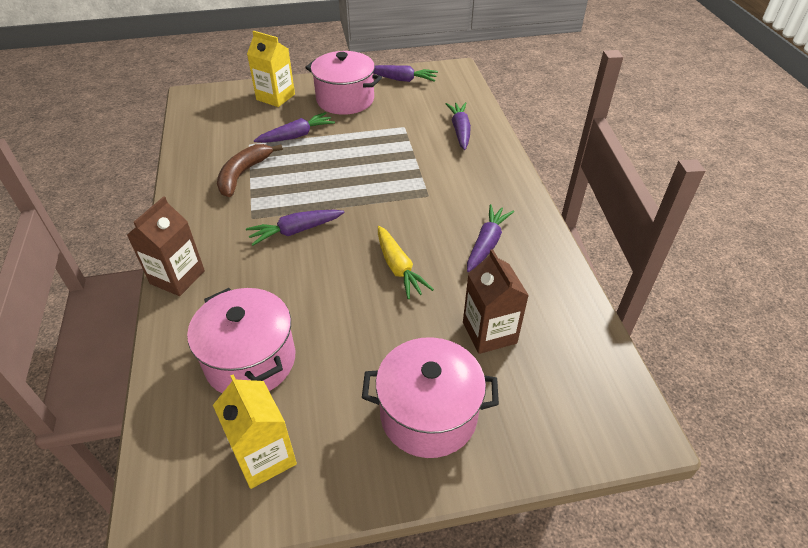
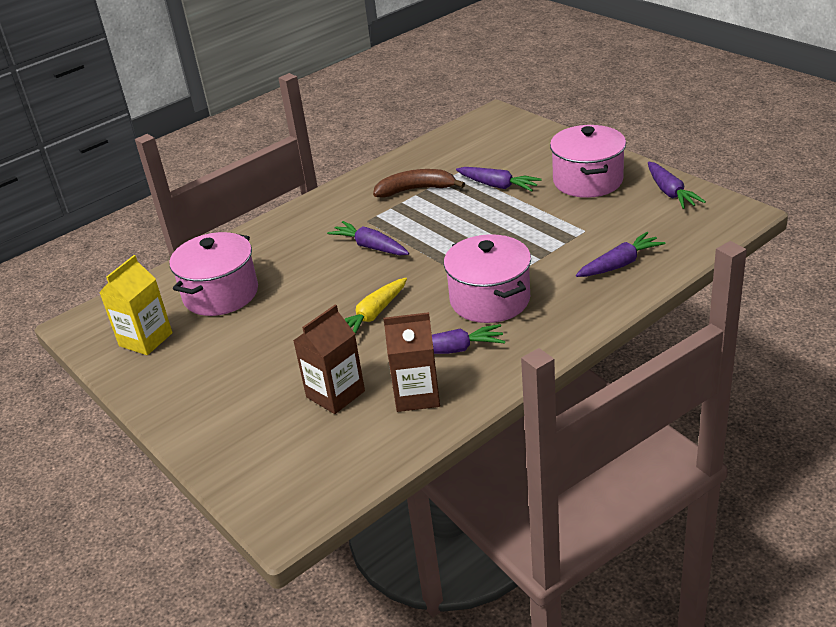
camera: 65 degrees right, 10 degrees down
(177, 277) = (275, 225): brown carton -> brown carton (417, 395)
(275, 97) = (544, 148): yellow carton -> none
(428, 414) = (225, 396): pink pot -> pink pot (490, 300)

